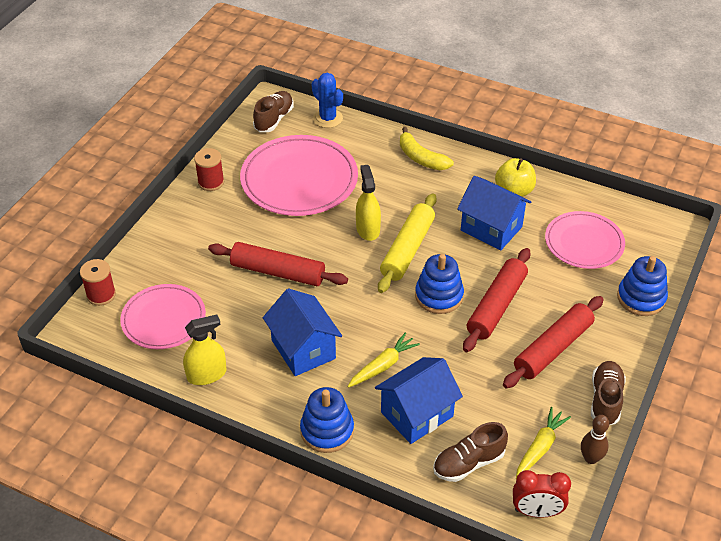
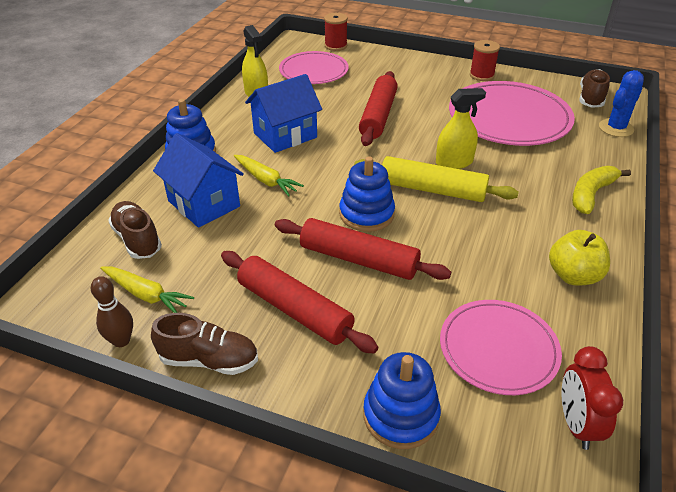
camera: 85 degrees right, 5 degrees down
(274, 119) = (591, 98): brown shoe -> brown shoe turned 90 degrees counterclockwise
(491, 228) = (491, 254): blue house -> none
(536, 511) = (63, 290): red clock -> red clock (576, 424)

